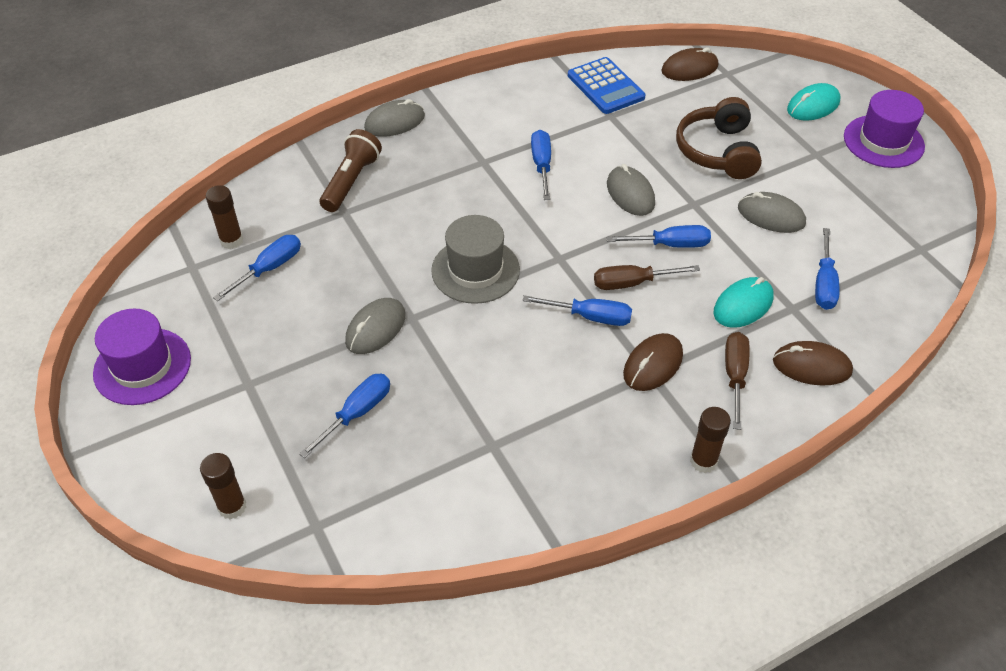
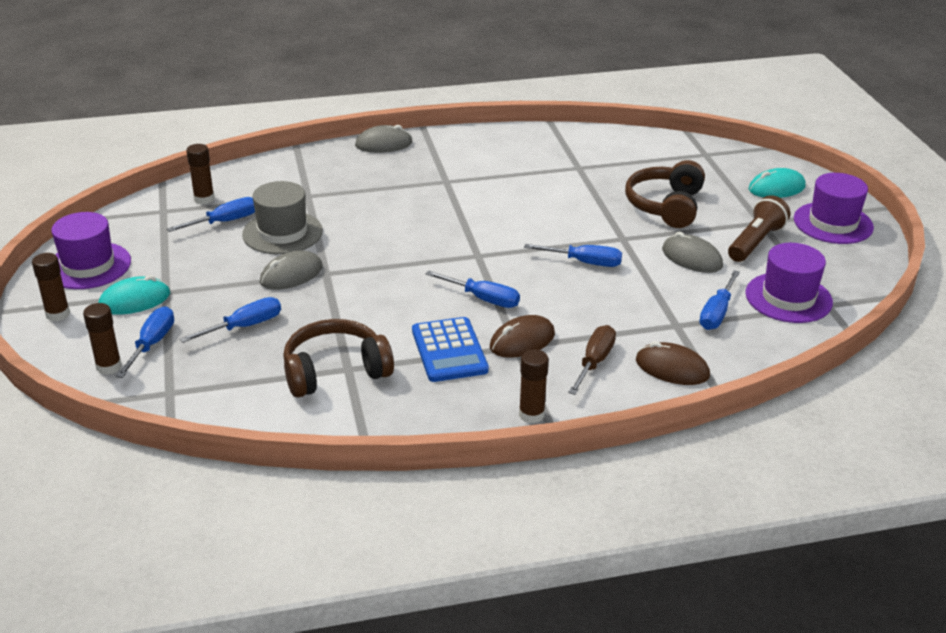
camera: 15 degrees right, 15 degrees down
(139, 445) = (58, 314): none -> brown glue stick
(351, 181) = (324, 177): brown flashlight -> brown flashlight (755, 242)
(475, 270) = (398, 251): grey hat -> grey hat (282, 233)
(481, 452) = (335, 371): none -> brown headphones
(542, 165) = (497, 191): blue screwdriver -> blue screwdriver (152, 344)
(606, 86) = (585, 147): blue calculator -> blue calculator (449, 350)
(630, 194) = (567, 222): grey mouse -> none
(632, 283) = (535, 283): brown screwdriver -> none
(689, 69) = (671, 146): brown mouse -> none
(743, 305) = (630, 315): turquoise mouse -> turquoise mouse (135, 300)
(882, 248) = (788, 298): none -> purple hat

